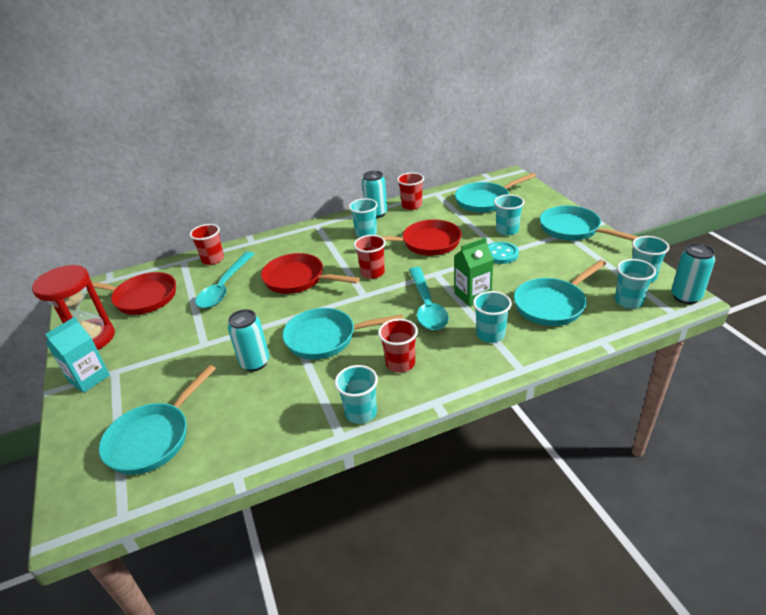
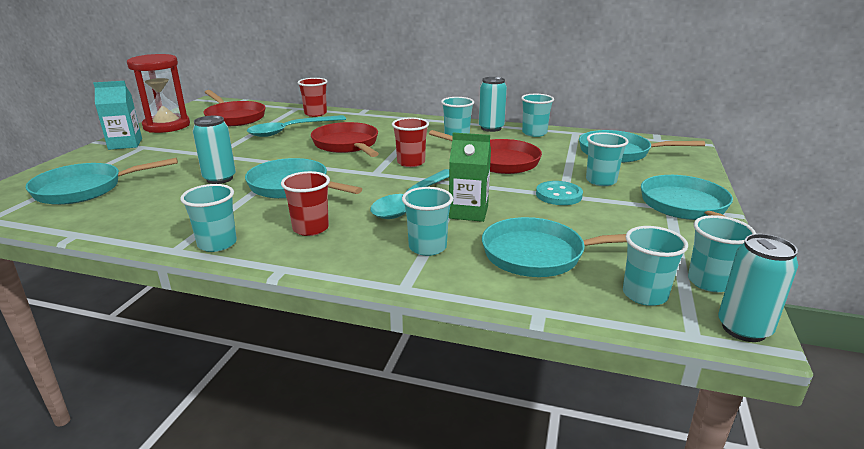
camera: 35 degrees right, 10 degrees down
(411, 205) = (534, 133): red cup -> turquoise cup

